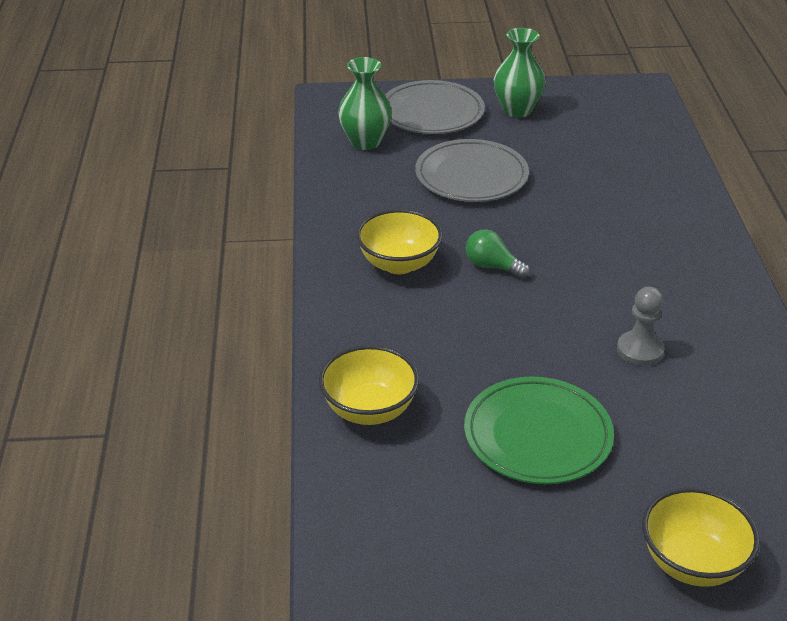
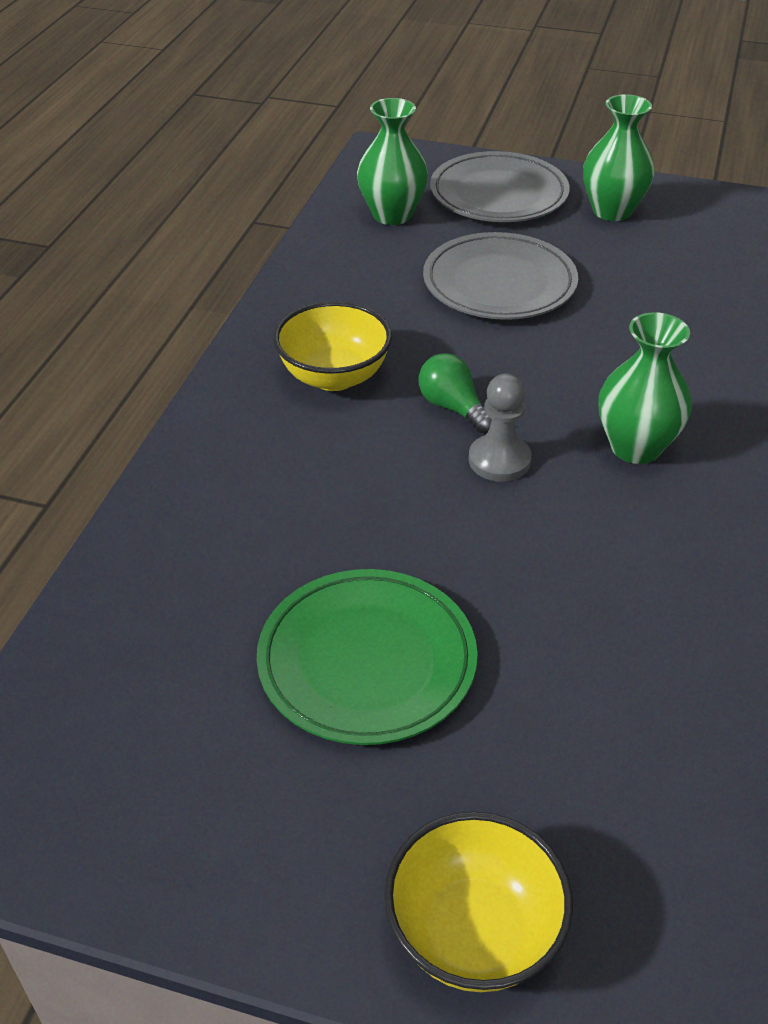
camera: 20 degrees right, 5 degrees up
(369, 410) = (170, 562): yellow bowl -> none
(623, 265) = (635, 447): none -> green vase
(640, 350) = (588, 575): grey pawn -> grey pawn (499, 460)

